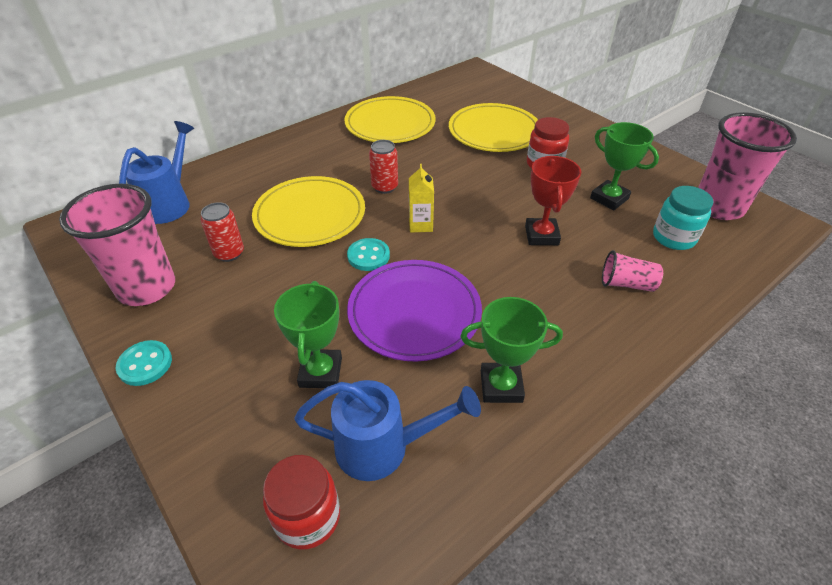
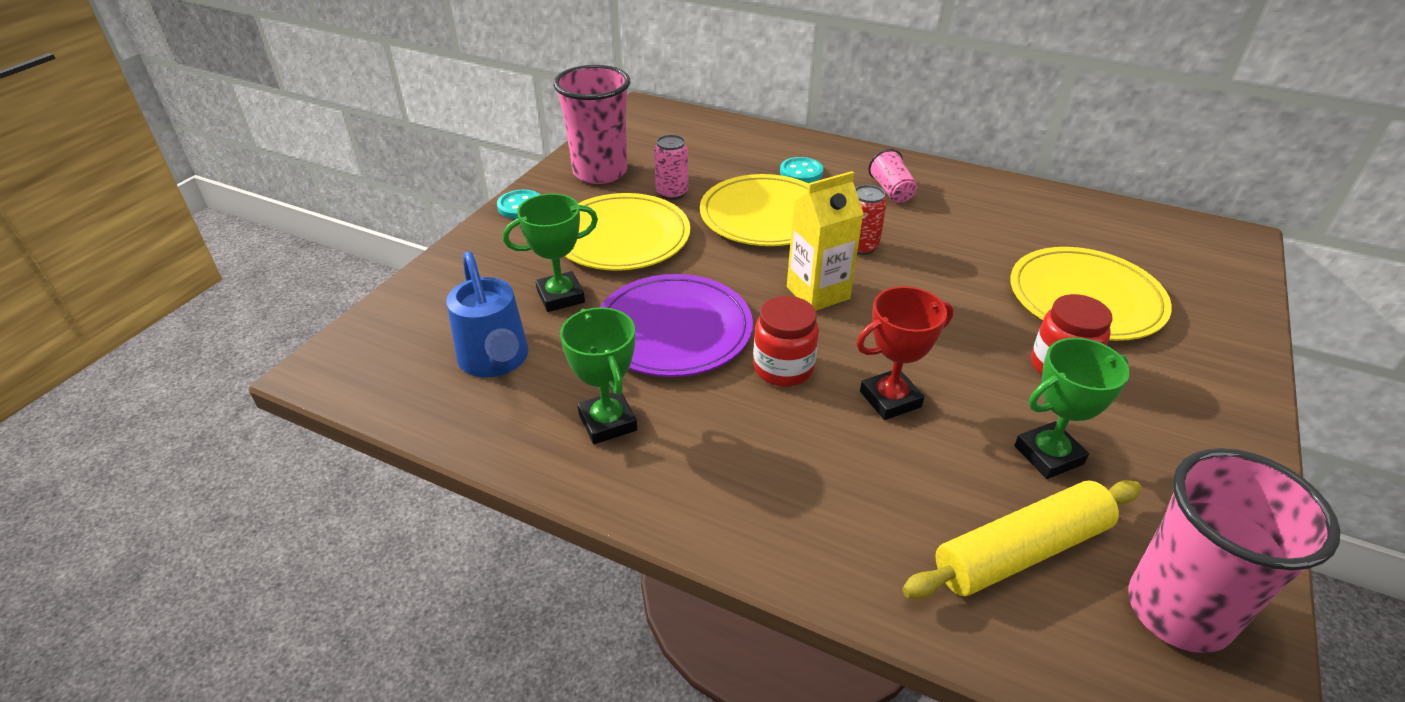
camera: 65 degrees right, 5 degrees down
(170, 203) = (711, 138): blue watering can -> none
(229, 253) = (672, 193): red can -> pink can
(307, 517) = (412, 341): red jar -> red jar (783, 368)
(368, 256) = (734, 273): turquoise button -> turquoise button (801, 172)
(390, 124) = (992, 211): yellow plate -> yellow plate (622, 237)
(420, 225) = (818, 293): yellow carton -> yellow carton, size x1.55
(609, 198) = (1048, 455): green trophy -> green trophy turned 45 degrees clockwise
(626, 284) = (859, 507): pink cup -> pink cup (891, 191)
(673, 237) = (1021, 551): turquoise jar -> yellow rolling pin

